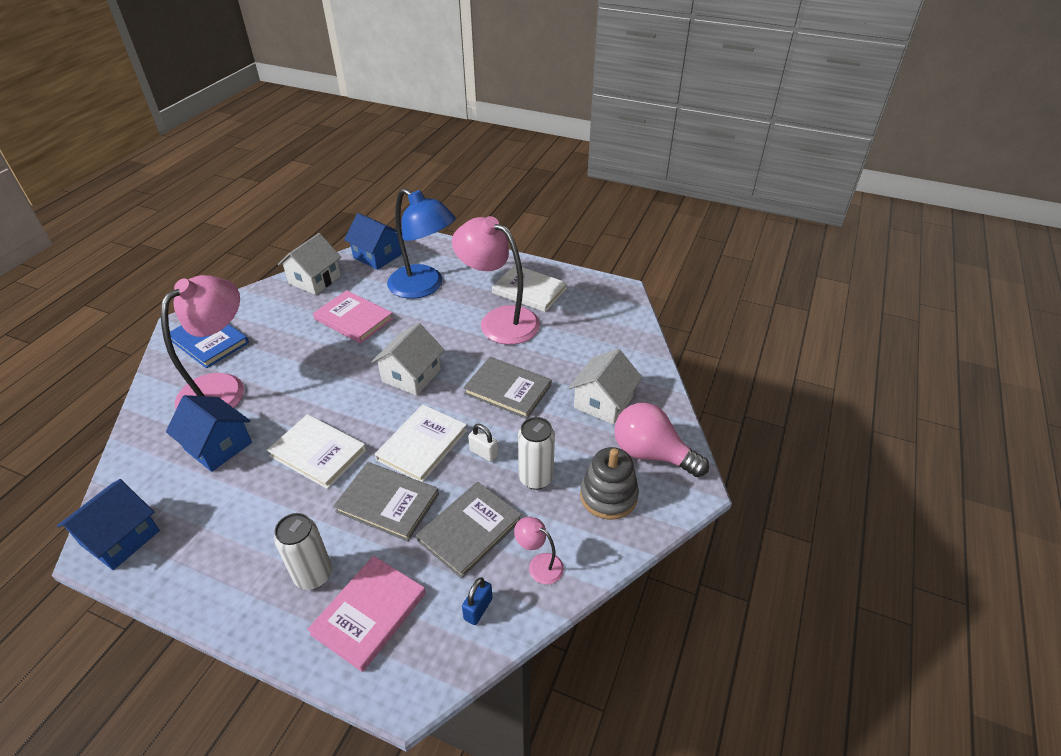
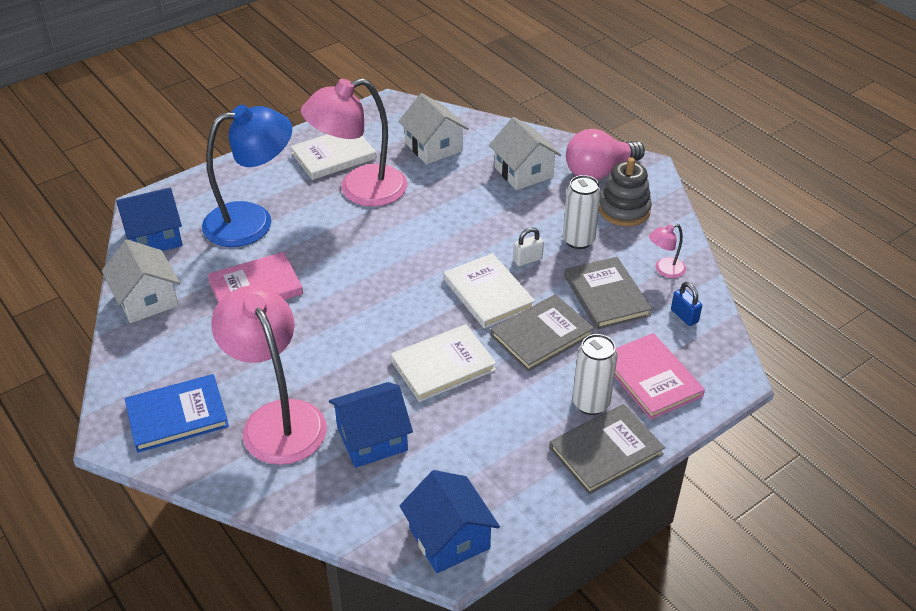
camera: 60 degrees left, 0 degrees up
(411, 375) = (387, 272): white house -> white house (433, 147)
(508, 389) = (461, 219): grey book -> grey book (606, 451)

